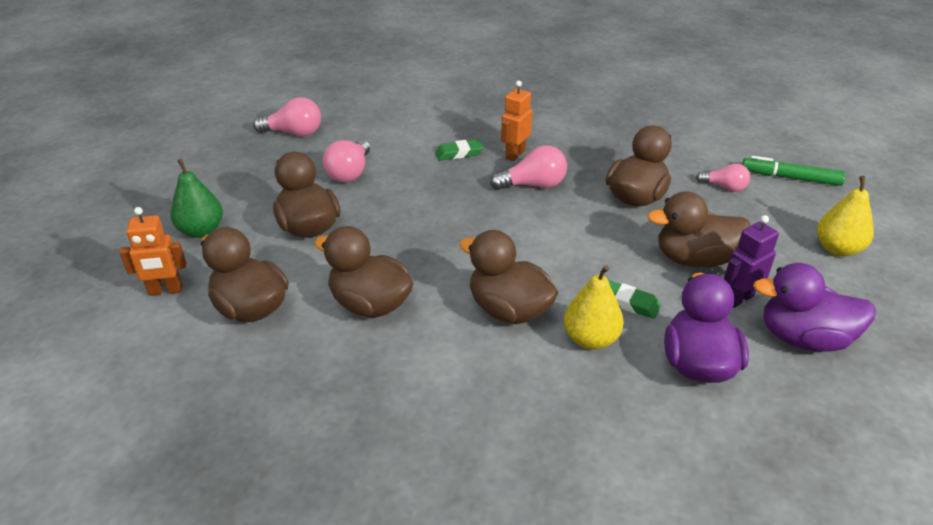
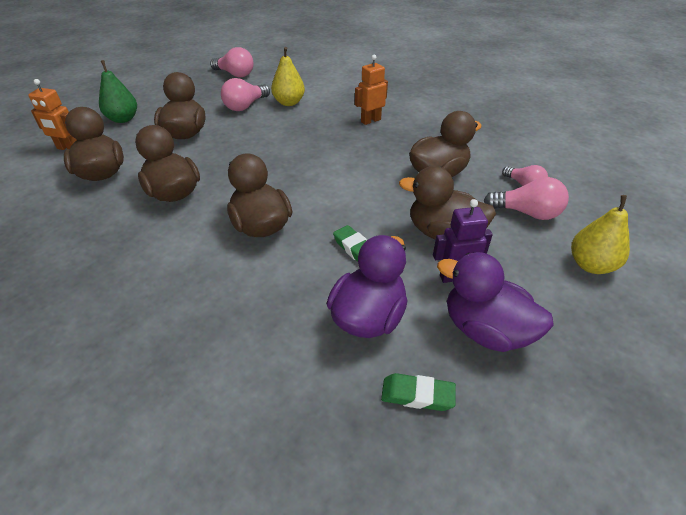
camera: 25 degrees right, 5 degrees up
(459, 153) = (331, 110): green eraser -> green eraser (417, 395)
(533, 185) = (364, 144): pink light bulb -> pink light bulb (526, 213)
(590, 339) = (300, 267): yellow pear -> yellow pear (289, 103)
(791, 178) = (596, 194): green marker -> none

